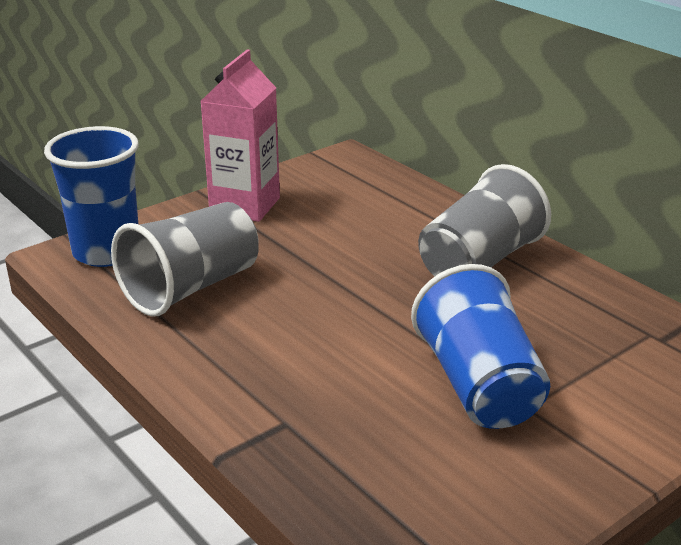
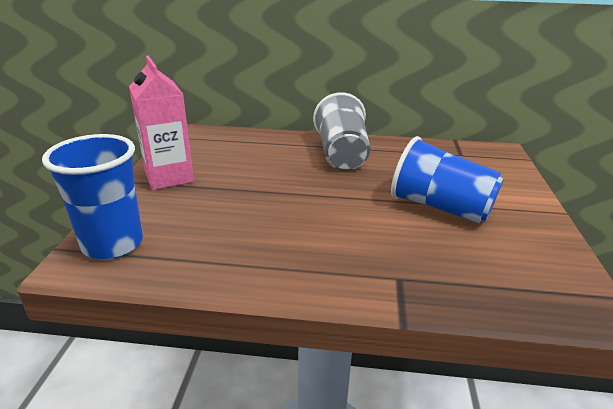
camera: 45 degrees left, 0 degrees up
(191, 287) = (214, 236): grey cup -> none

